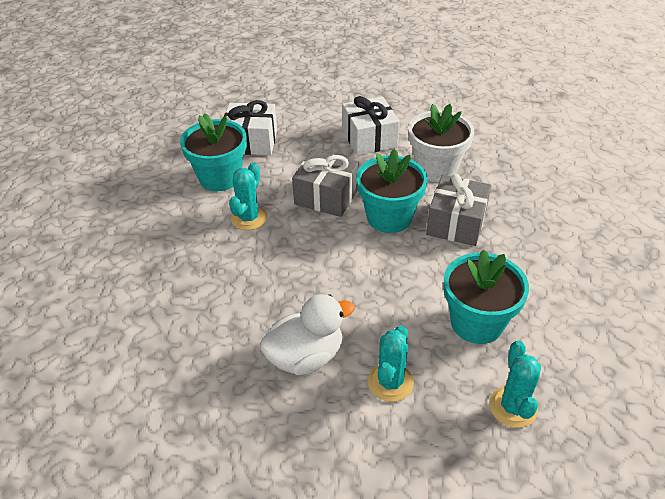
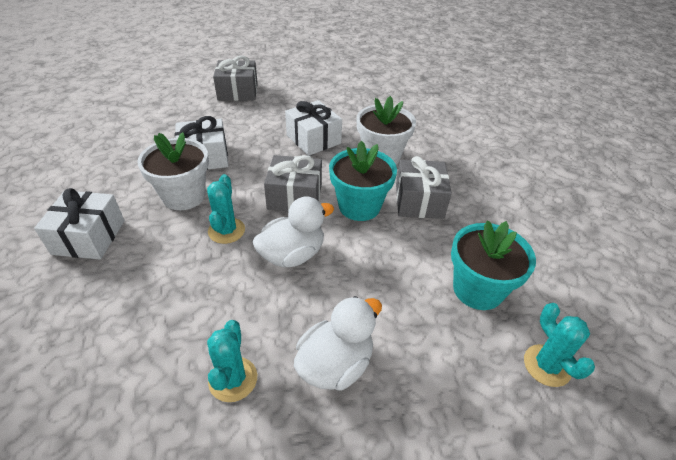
camera: 20 degrees left, 0 degrees up
(127, 202) = (89, 237): none -> white gift
(220, 177) = (184, 196): turquoise flower pot -> white flower pot
(303, 252) = (292, 255): none -> white duck
(308, 73) = (238, 92): none -> grey gift
(390, 382) = (428, 370): turquoise cactus -> turquoise cactus (233, 379)

